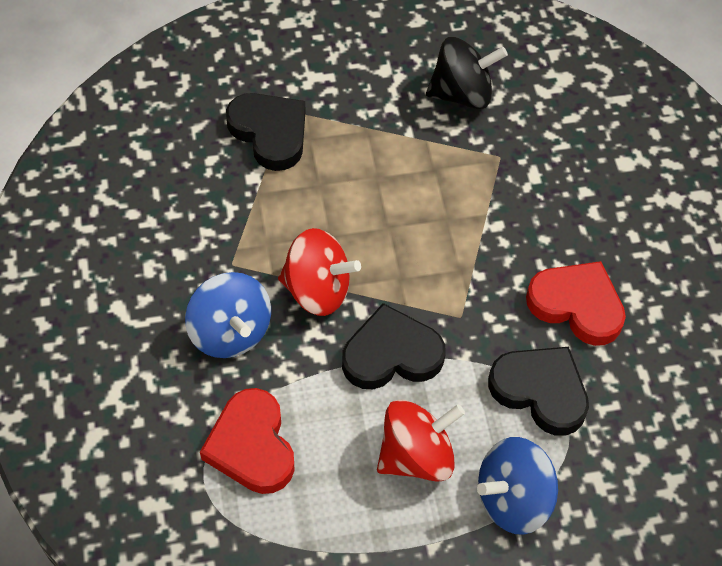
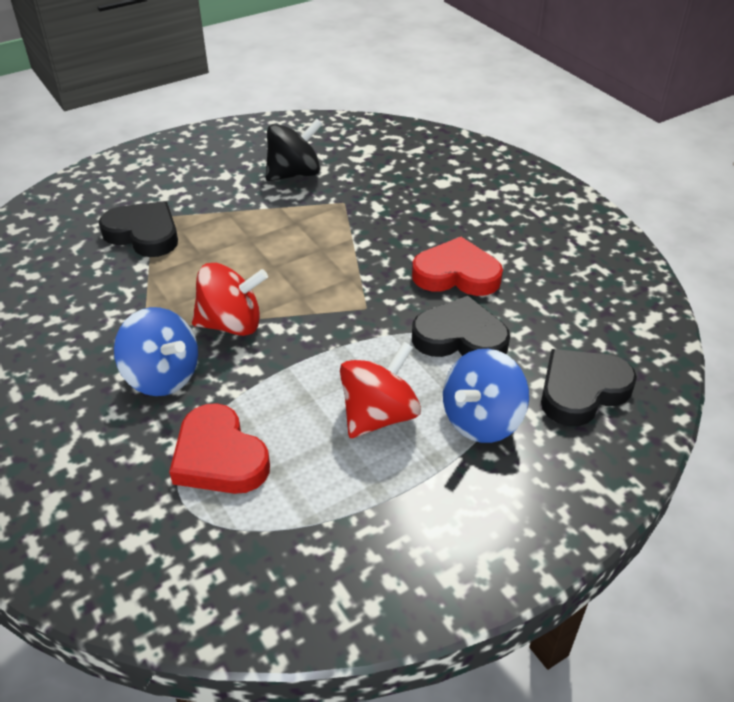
camera: 20 degrees left, 15 degrees down
(391, 354) = (319, 349): black heart -> black heart (581, 391)

